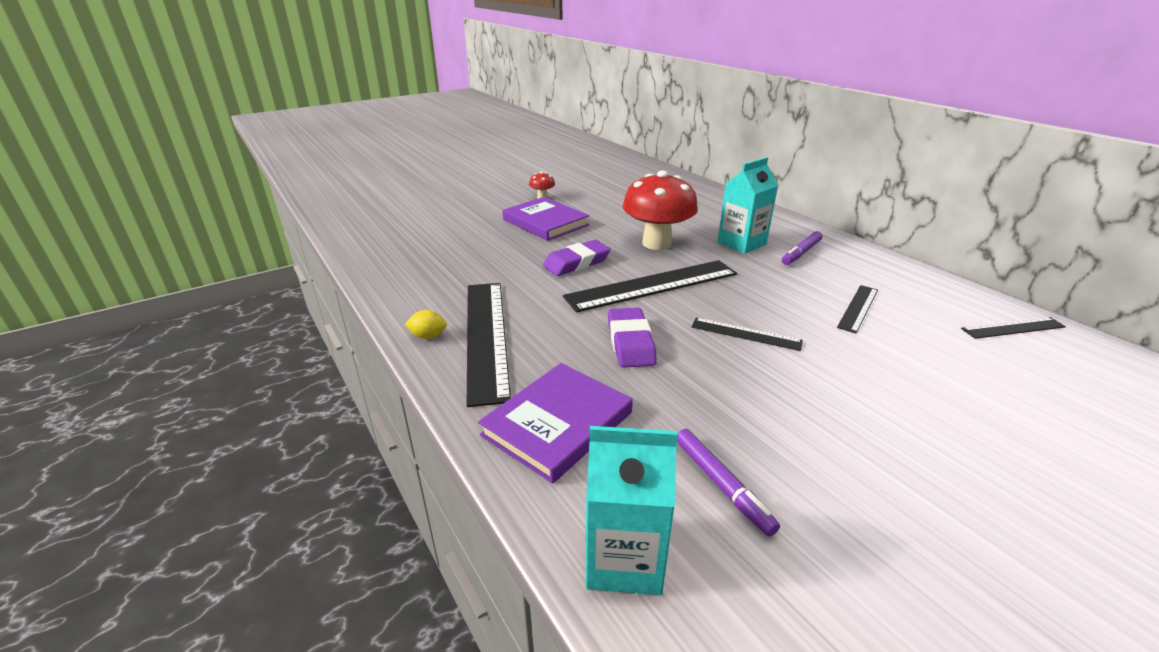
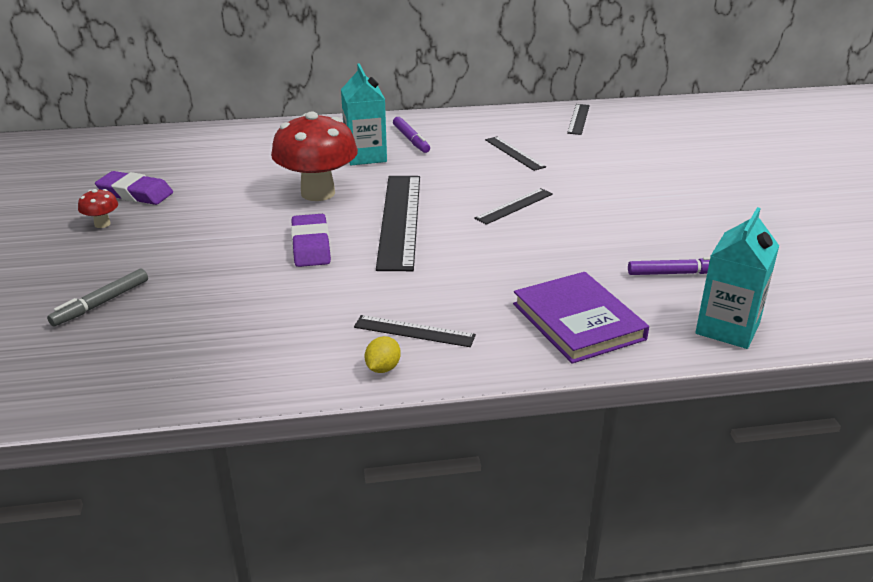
camera: 65 degrees left, 0 degrees up
(455, 224) = (101, 303): none -> grey marker
(486, 336) = (414, 331): black ruler -> black ruler, size x0.51
(545, 222) = (183, 239): purple book -> none
(630, 342) = (486, 258): purple eraser -> purple eraser (135, 193)

